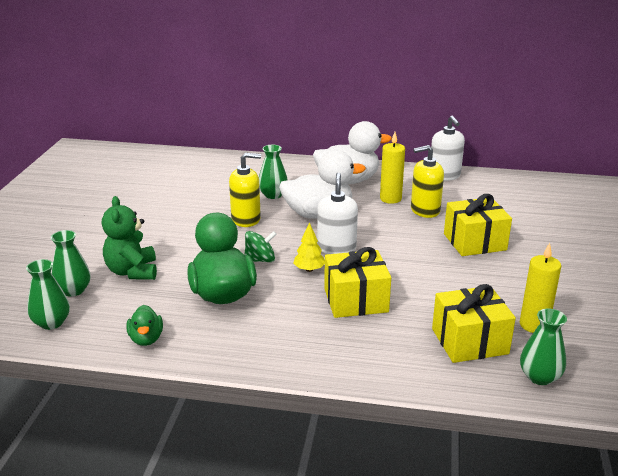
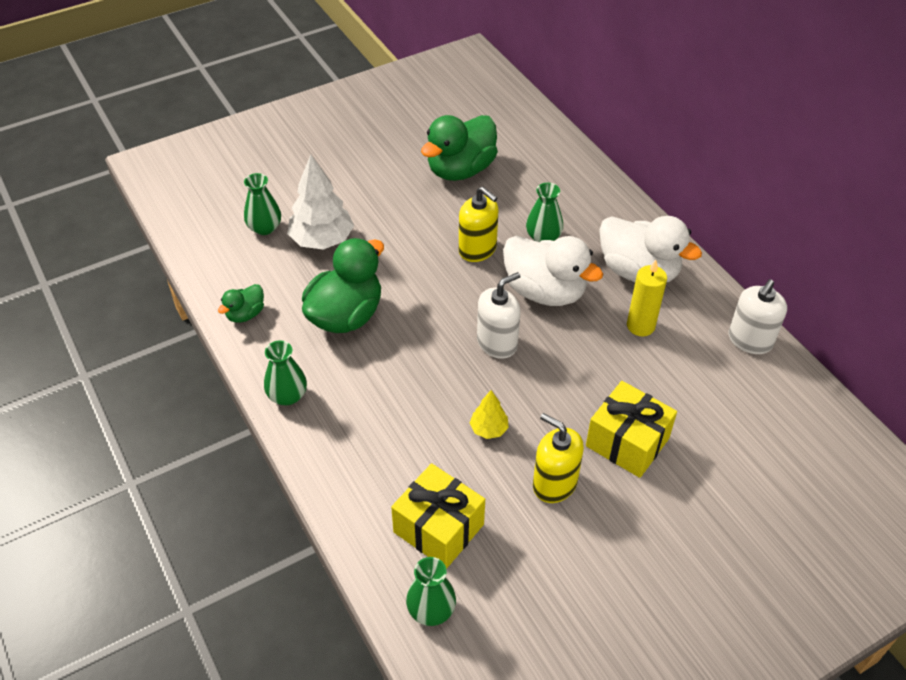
camera: 50 degrees right, 20 degrees up
(51, 323) = (216, 248): green vase -> green vase (287, 396)
(132, 271) = (322, 240): green teddy bear -> white tree
(167, 194) = (460, 170): none -> green duck
(260, 260) = (421, 304): green spinning top -> none
(309, 269) = (440, 347): yellow tree -> yellow tree (488, 429)
(356, 300) = (424, 409): yellow gift -> none
(425, 210) = (648, 366): yellow soap dispenser -> yellow soap dispenser (554, 484)
(534, 325) = (515, 567): yellow candle -> none

